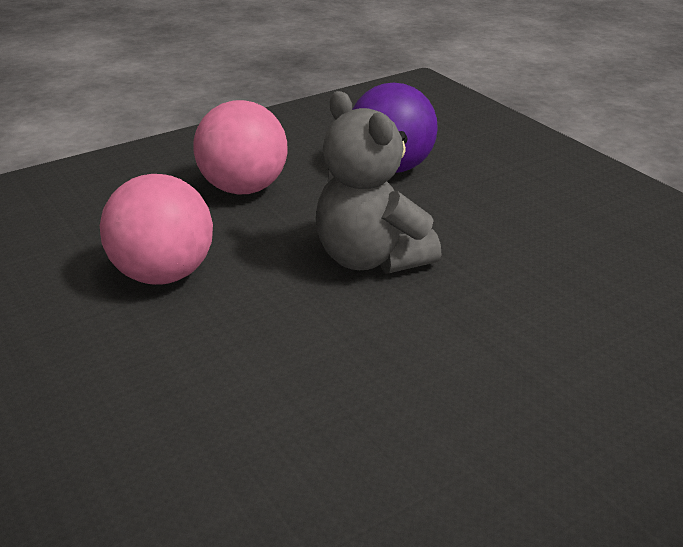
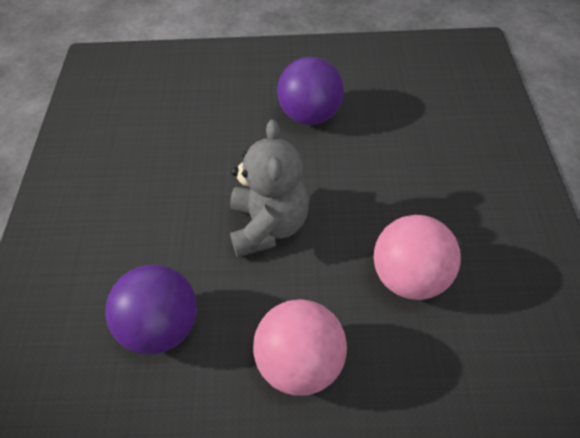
camera: 145 degrees left, 20 degrees up
(460, 413) = (310, 115): none -> purple ball

